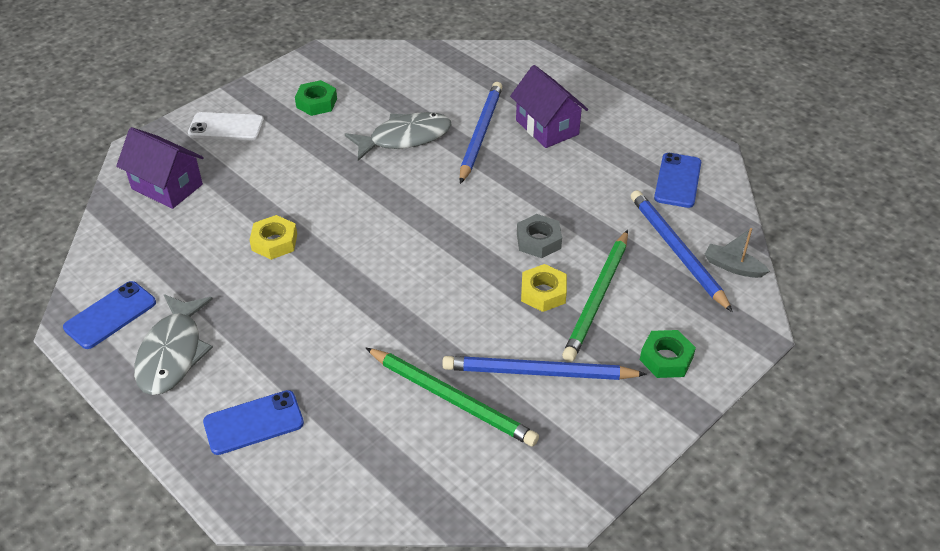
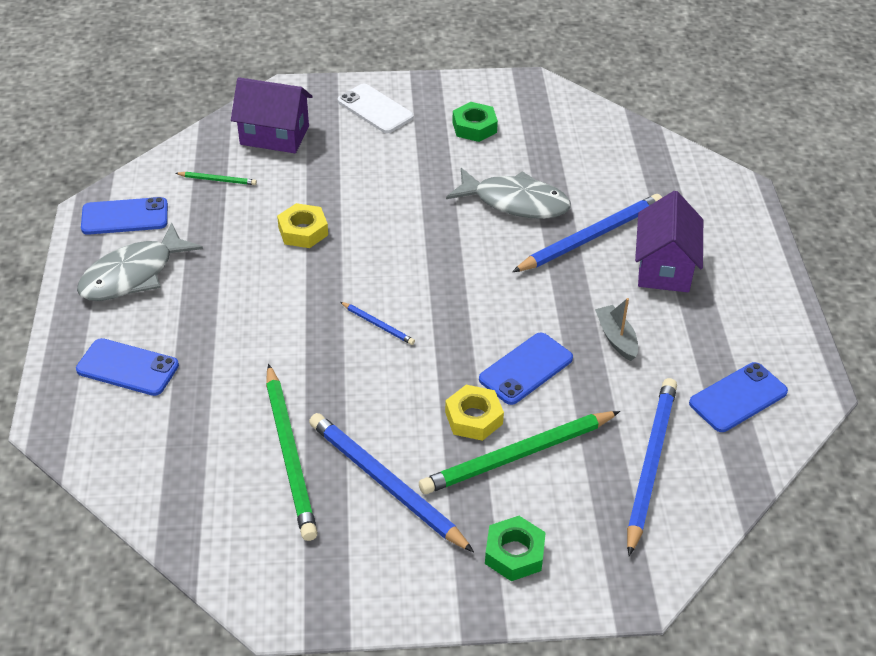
camera: 40 degrees right, 0 degrees up
(158, 244) = (217, 180): none -> green pencil
(167, 187) = (274, 135): purple house -> purple house turned 60 degrees counterclockwise
(408, 273) = (378, 325): none -> blue pencil
(538, 241) = (526, 369): grey nut -> blue phone
(733, 267) = (690, 516): grey boat -> grey boat (616, 338)

